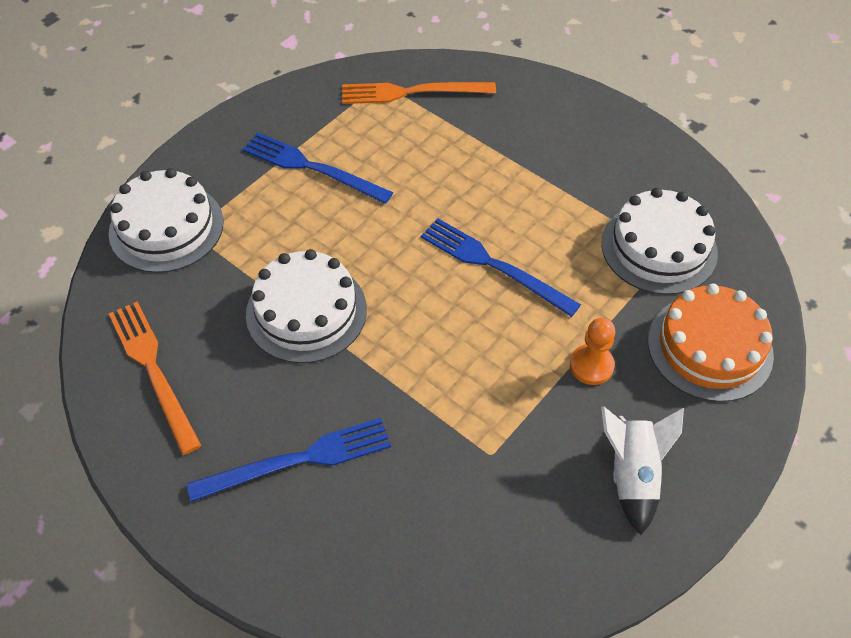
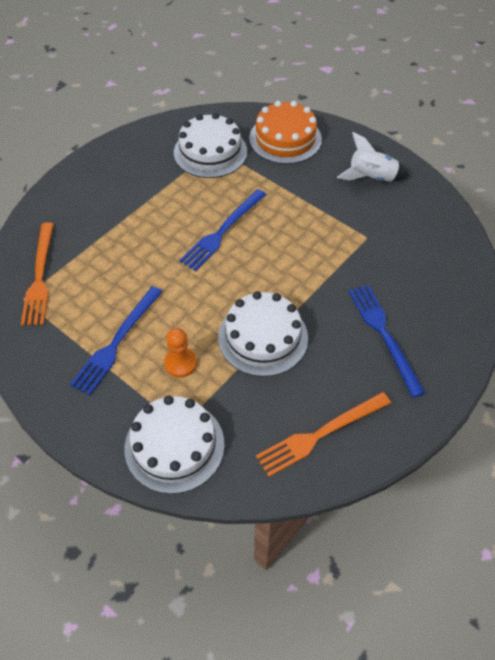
camera: 90 degrees left, 0 degrees up
(591, 366) = (301, 189): orange pawn -> orange pawn (180, 363)

